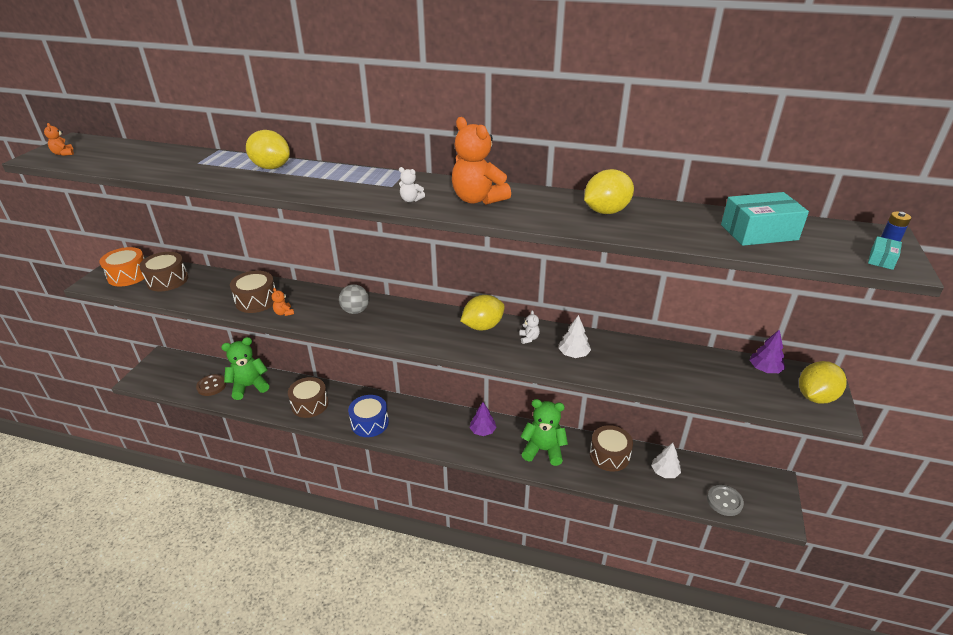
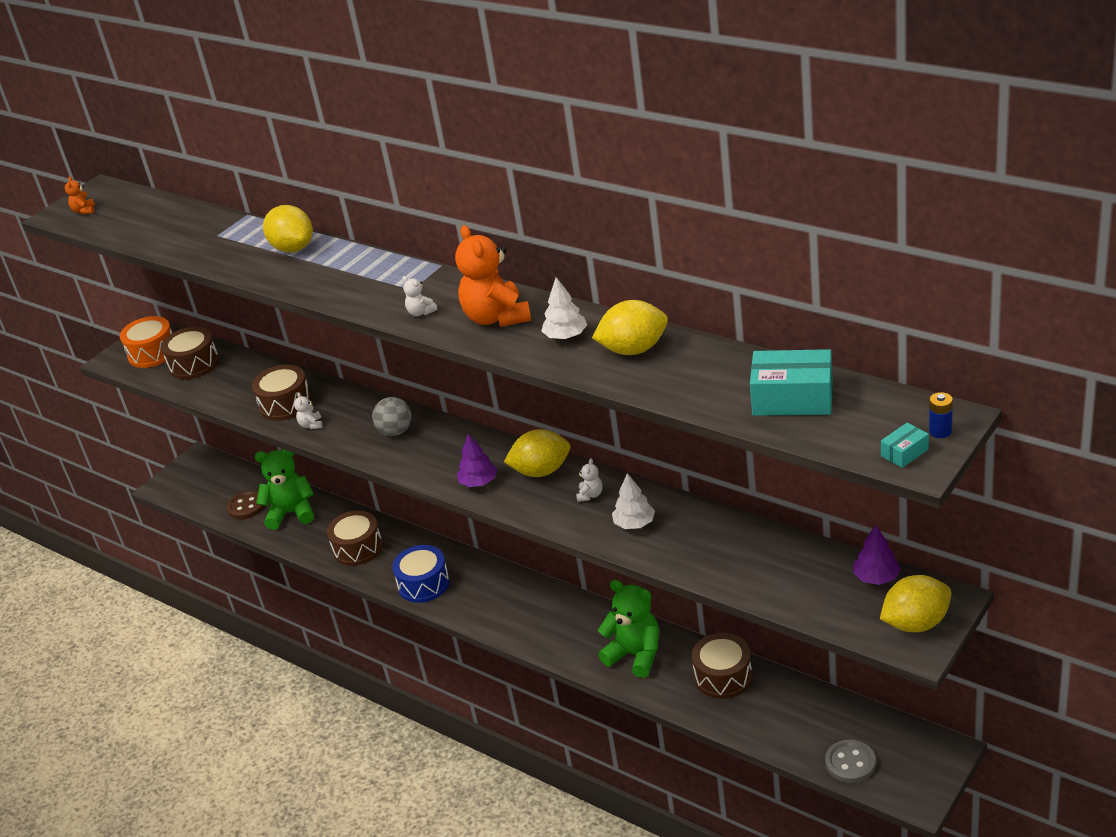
camera: 25 degrees right, 0 degrees up
(284, 313) = (311, 425): orange teddy bear -> white teddy bear
(482, 431) = (566, 616): purple tree -> purple tree (478, 482)
(664, 472) = (788, 711): white tree -> white tree (565, 336)

